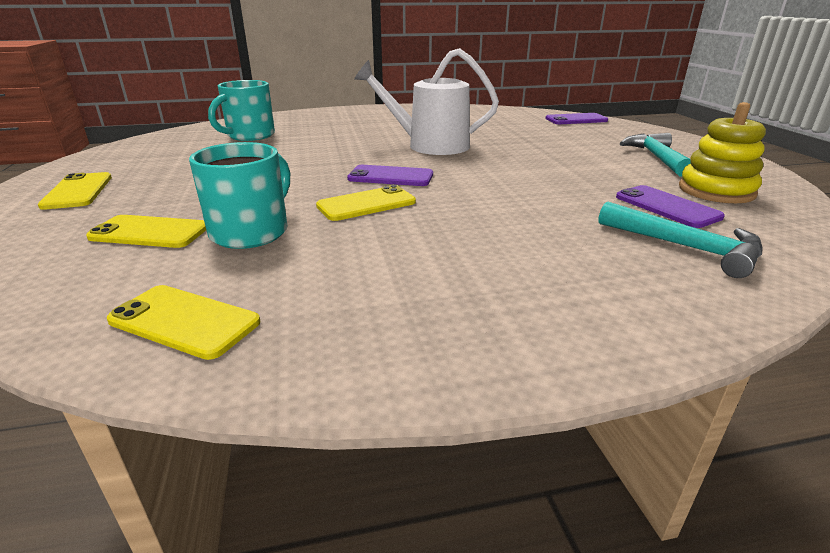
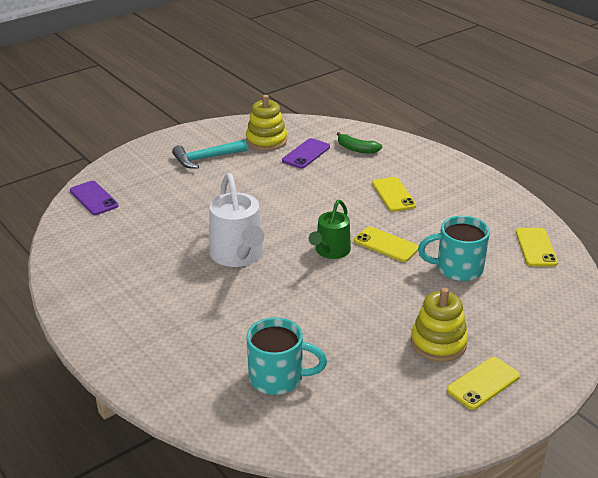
camera: 115 degrees left, 5 degrees up
(149, 232) = (494, 304): yellow phone -> yellow phone (393, 195)
(164, 188) = (438, 343): none -> yellow stacking toy
(390, 177) = (331, 251): purple phone -> green watering can
(686, 247) = (357, 149): turquoise hammer -> green banana

